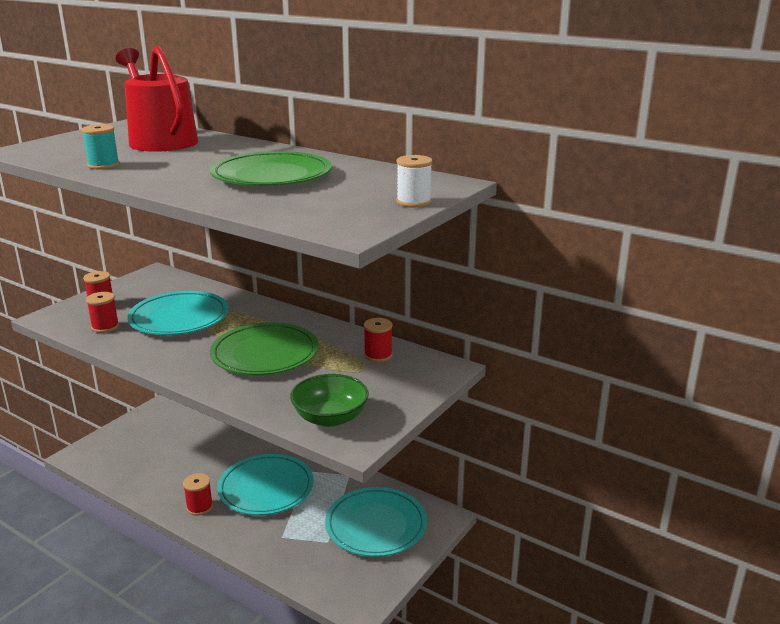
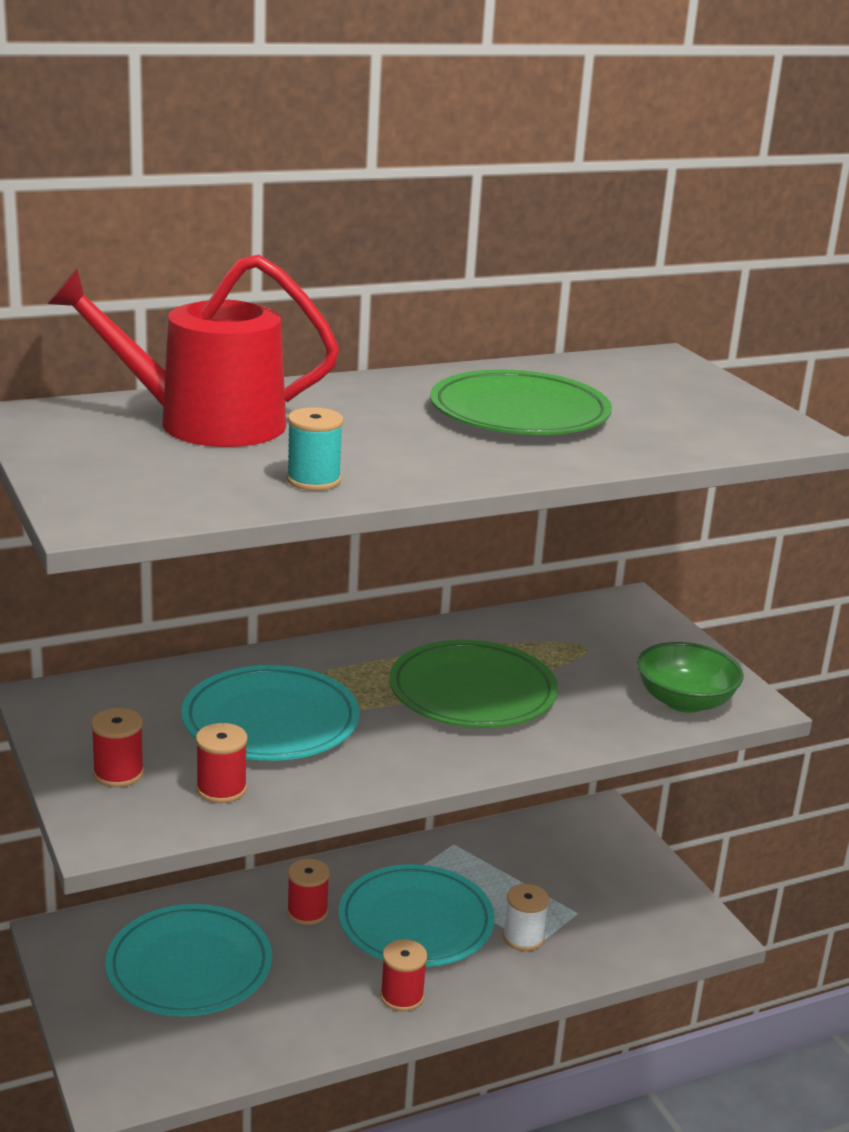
camera: 60 degrees left, 0 degrees up
(376, 525) = (576, 864): turquoise plate -> turquoise plate (189, 966)
(378, 355) = (557, 626): red spool -> red spool (307, 912)
(413, 202) = (717, 387): white spool -> white spool (523, 937)

